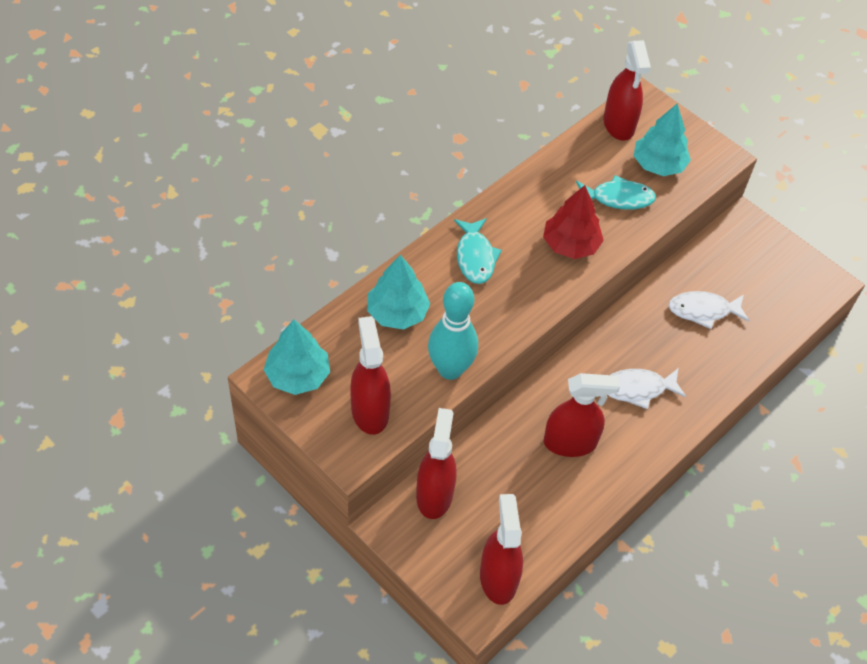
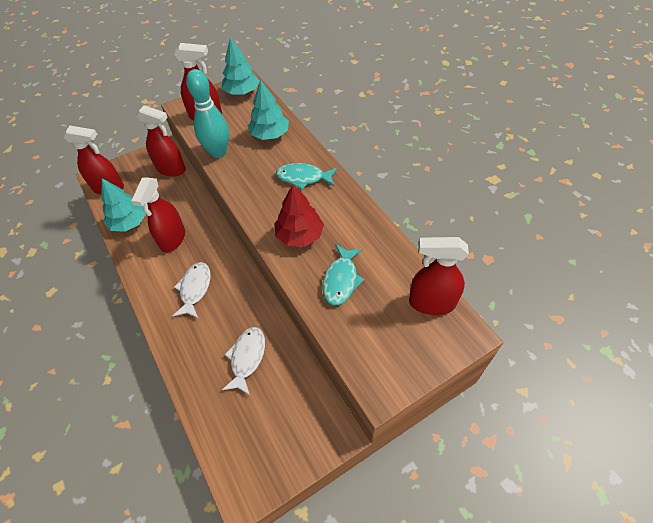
camera: 110 degrees right, 0 degrees up
(658, 165) = (376, 324): turquoise tree -> turquoise tree (129, 222)

